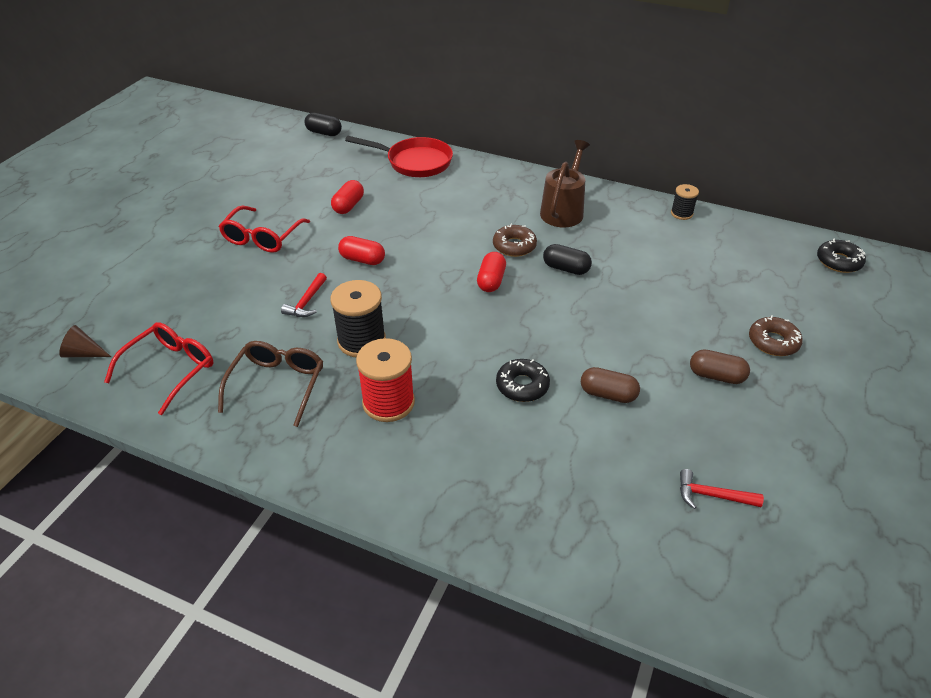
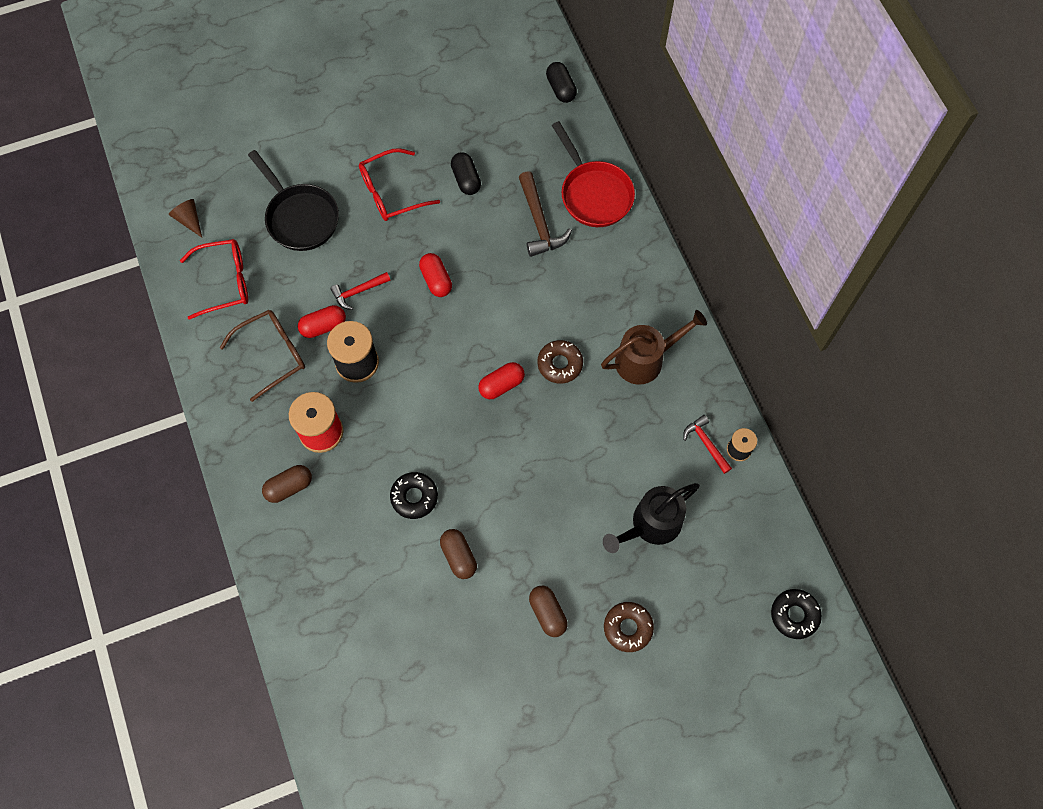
camera: 45 degrees right, 25 degrees up
(198, 292) = (300, 217): none -> black pan
(348, 206) = (486, 207): red capsule -> red capsule (323, 326)
(397, 192) = (539, 222): none -> brown hammer
(409, 459) = (289, 487): none -> brown capsule
(566, 268) = (569, 422): black capsule -> black capsule (466, 179)
(696, 281) = (651, 524): none -> black watering can
(712, 495) = (427, 684): red hammer -> red hammer (706, 443)

